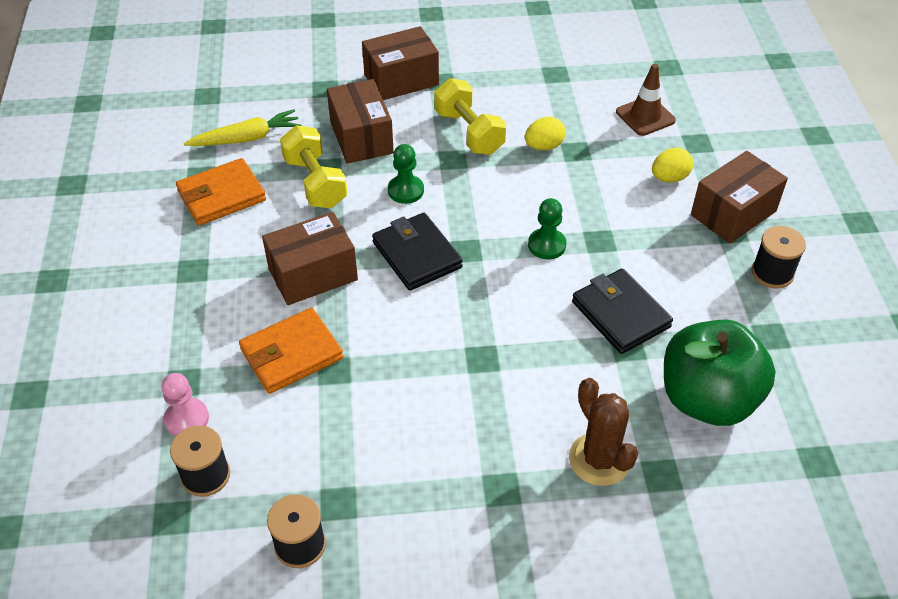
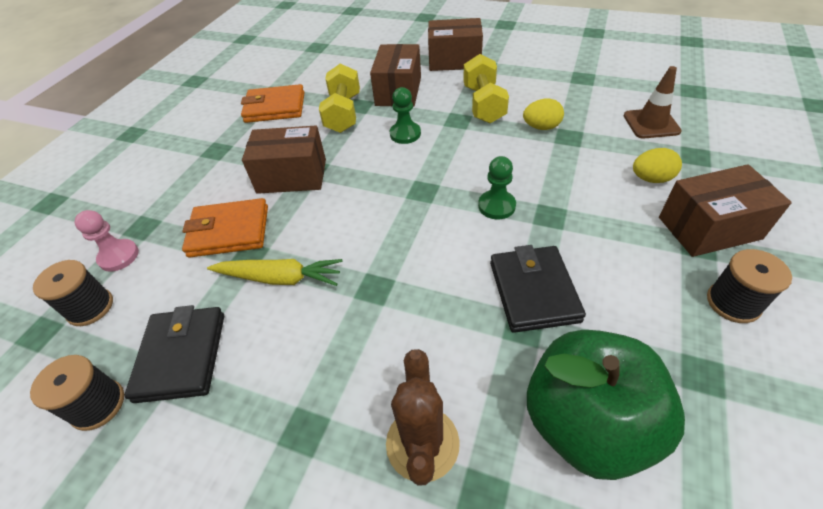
camera: 30 degrees right, 0 degrees up
(247, 138) = (320, 76): yellow carrot -> yellow carrot (280, 278)
(417, 255) = (380, 183): black wallet -> black wallet (182, 356)

